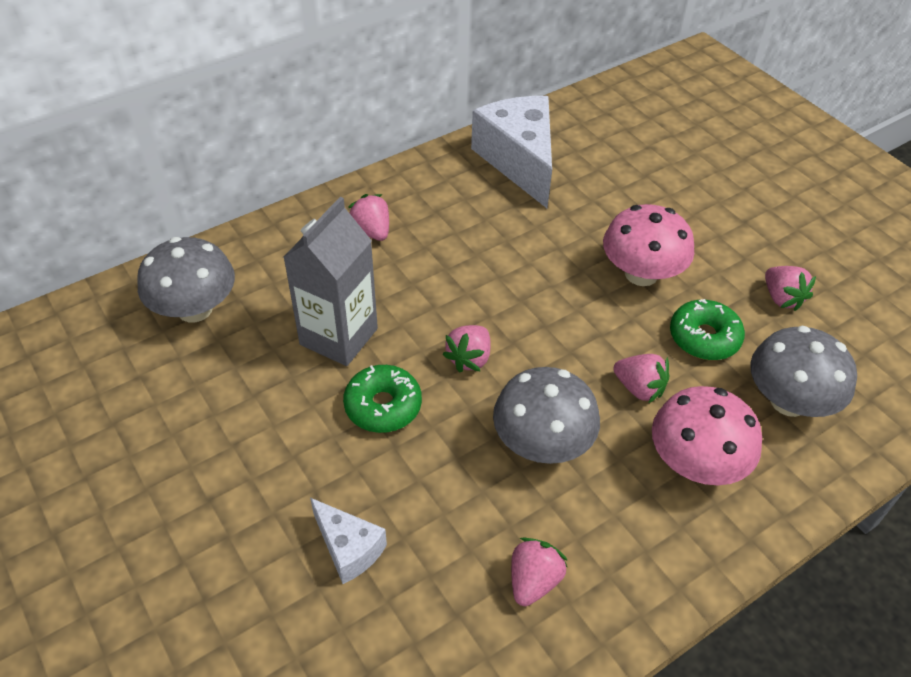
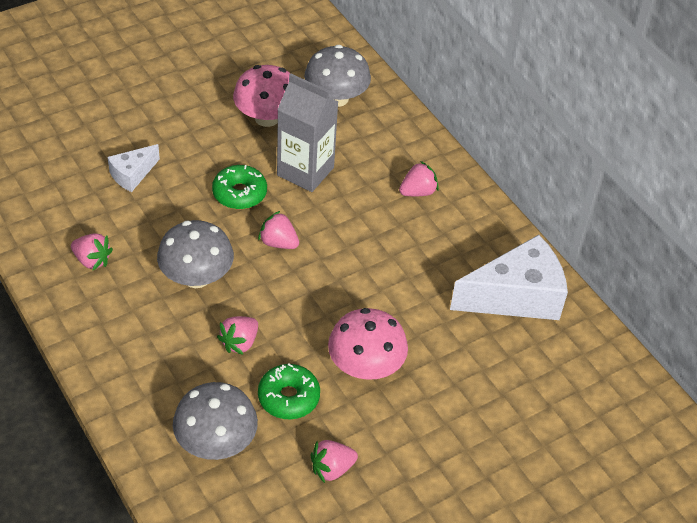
camera: 90 degrees right, 0 degrees up
(695, 463) = (166, 365): pink mushroom -> pink mushroom (267, 117)

